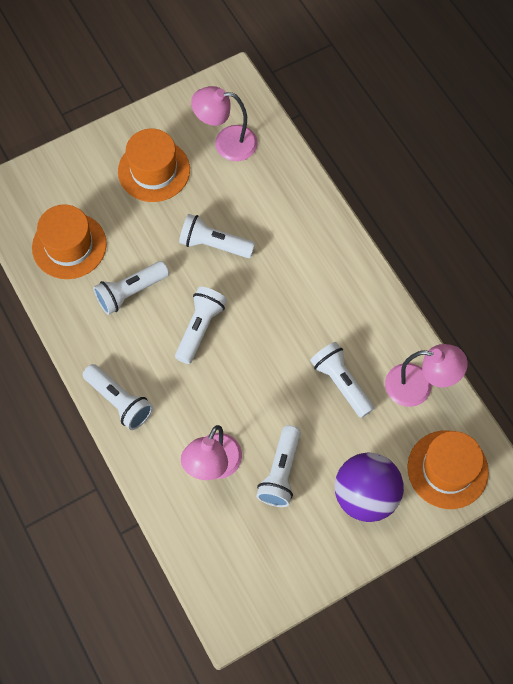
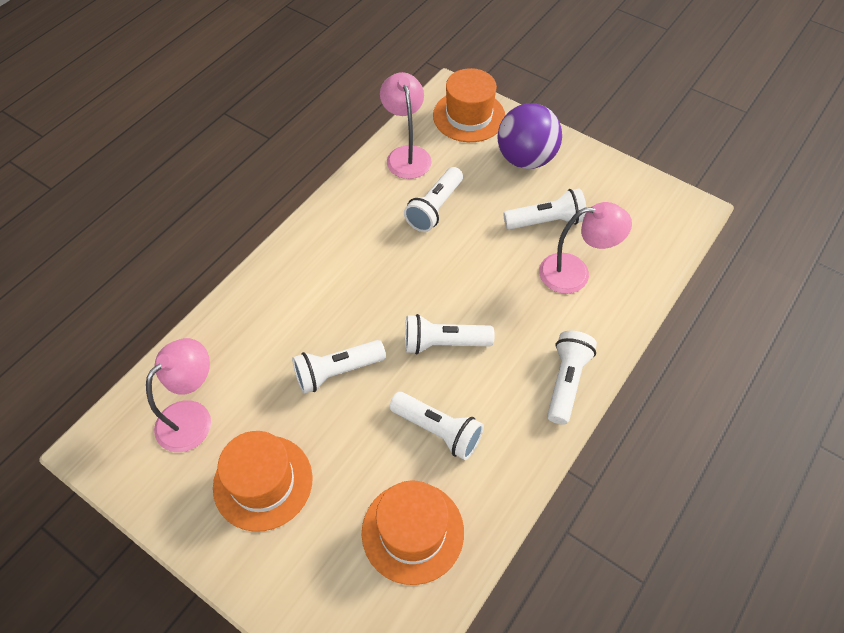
camera: 115 degrees left, 10 degrees down
(214, 244) = (337, 372): white flashlight -> white flashlight turned 75 degrees clockwise
(226, 143) = (193, 417): pink lamp -> pink lamp turned 120 degrees counterclockwise

